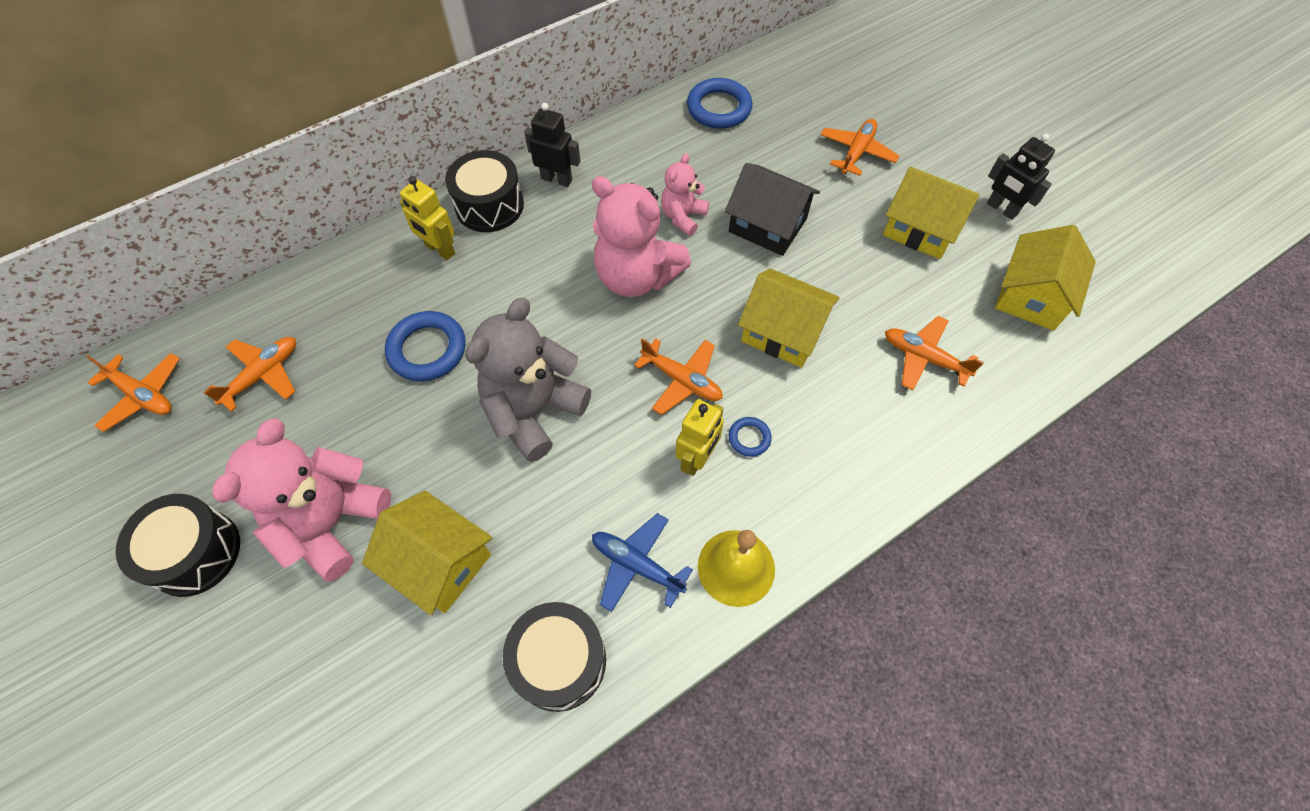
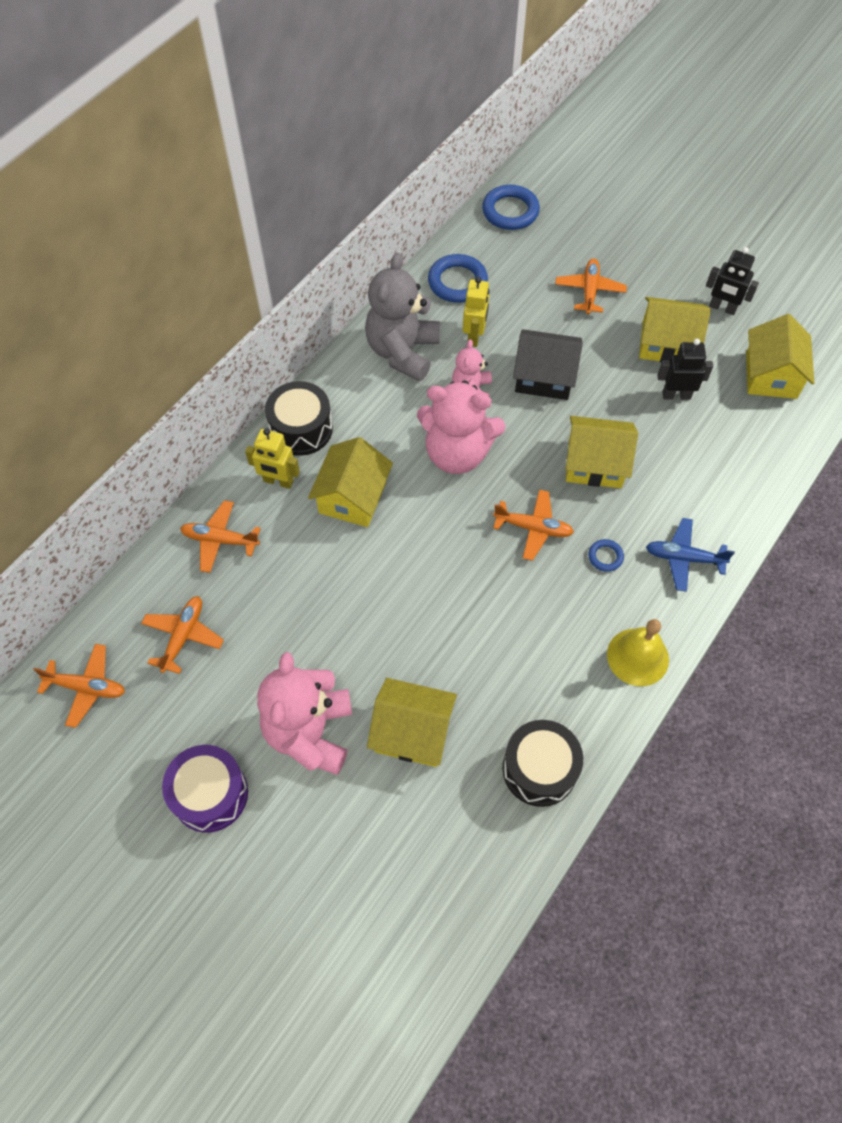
camera: 20 degrees left, 0 degrees up
(195, 552) = (210, 794): black drum -> purple drum
(427, 349) = (313, 570): blue ring -> blue ring (510, 211)
(505, 288) = (352, 497): none -> yellow house
(534, 411) = (427, 591): grey teddy bear -> grey teddy bear (402, 352)
(557, 179) = (348, 388): black robot -> black robot (676, 395)
(637, 565) = (564, 680): blue plane -> blue plane (684, 558)
(697, 458) = (573, 586): yellow robot -> yellow robot (474, 336)
(924, 358) = (710, 451): orange plane -> orange plane (220, 540)

